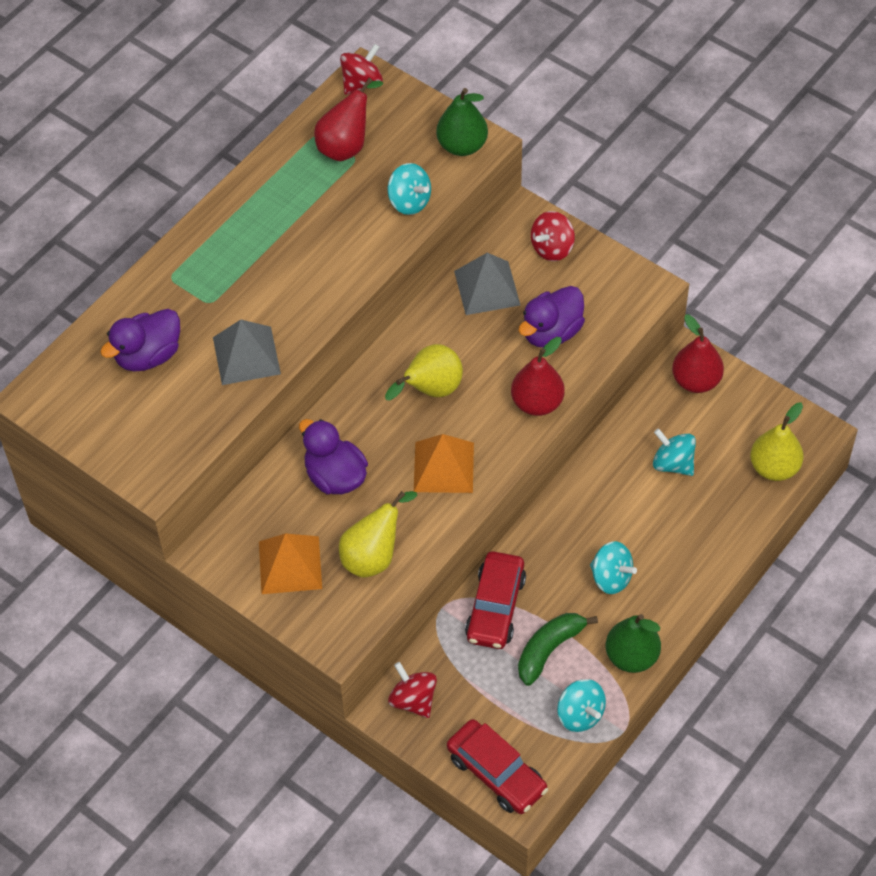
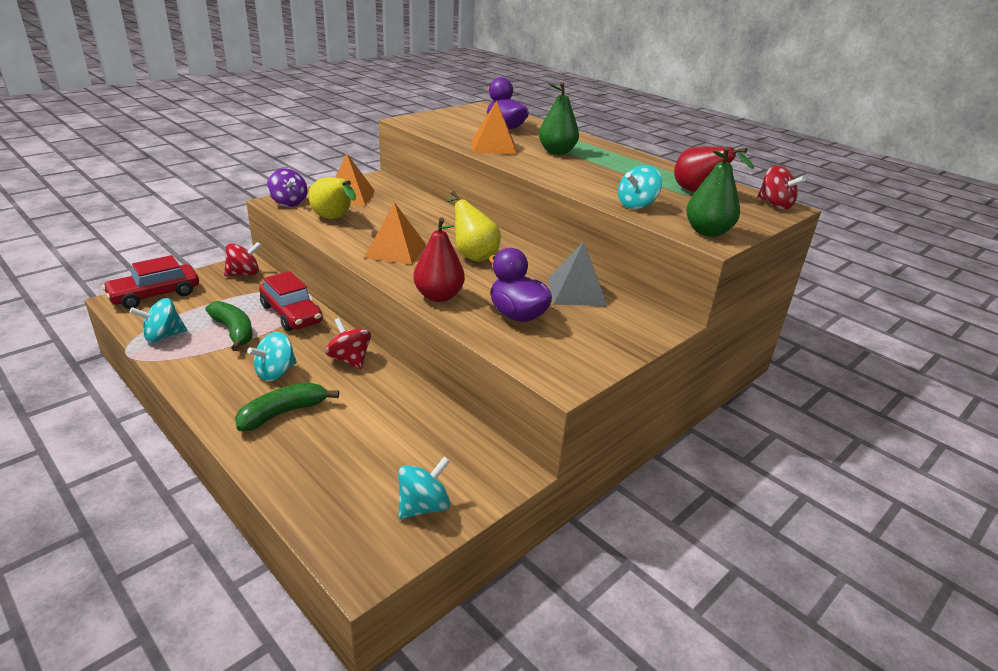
camera: 95 degrees right, 25 degrees down
(246, 355) = (493, 146): grey pyramid -> orange pyramid
(335, 476) = (411, 215): purple duck -> none
(336, 627) = (289, 203): none -> purple spinning top
(495, 607) = (291, 314): red car -> red car turned 150 degrees counterclockwise
(552, 248) = (623, 330): red spinning top -> red spinning top (350, 360)
(631, 656) = (190, 370): green pear -> green pear (557, 152)
(670, 546) = (283, 413): none -> green banana
(673, 463) = (377, 434): turquoise spinning top -> turquoise spinning top (423, 506)
(696, 381) = (477, 472): red pear -> none
(774, 468) = (332, 514): yellow pear -> none

